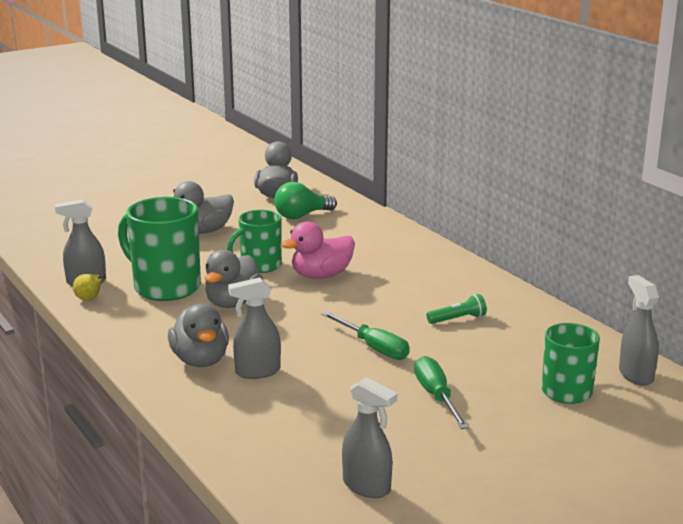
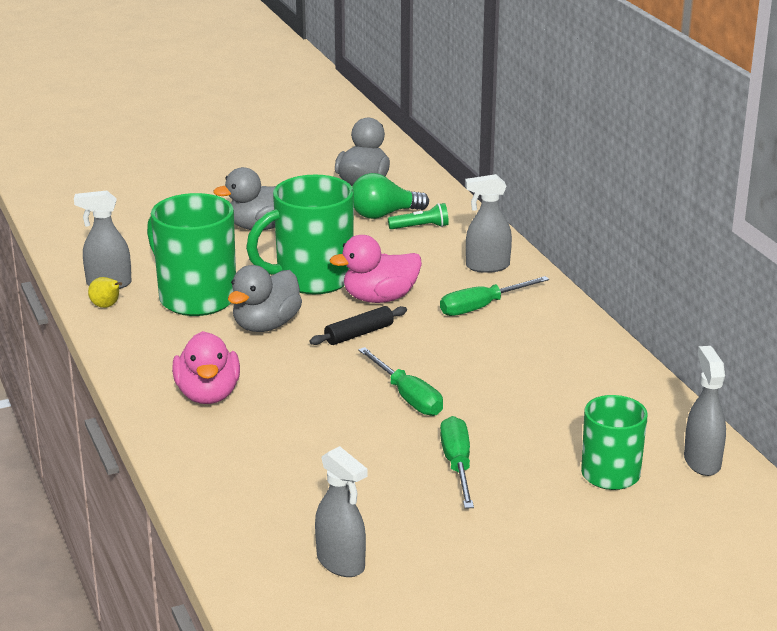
camera: 10 degrees right, 5 degrees up
(200, 360) = (208, 394): grey duck -> pink duck
(257, 372) = (266, 415): grey spray bottle -> grey spray bottle (487, 266)
(259, 266) = (312, 279): green mug -> green mug, size x1.56
(314, 303) = (359, 334): none -> black rolling pin
(407, 275) = (481, 307): none -> green screwdriver
(458, 319) = (520, 370): green flashlight -> green flashlight (420, 227)

